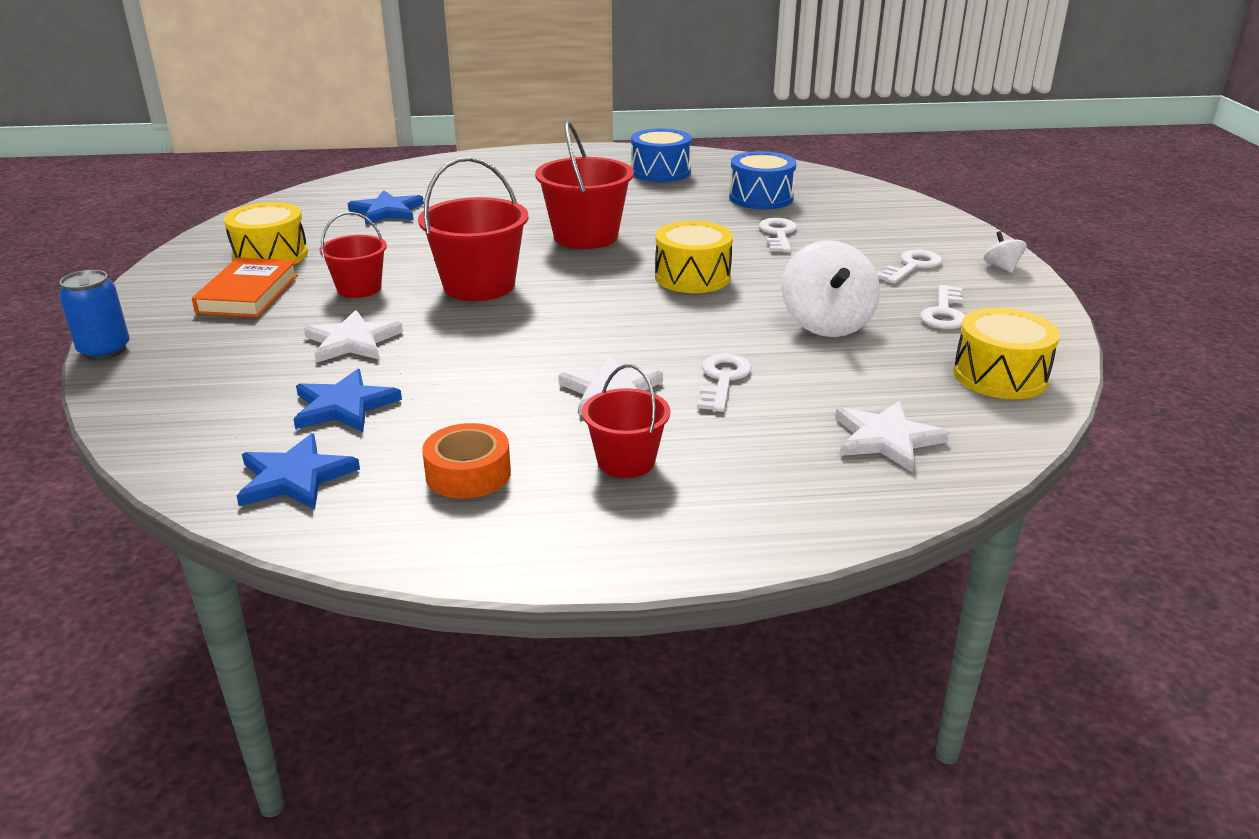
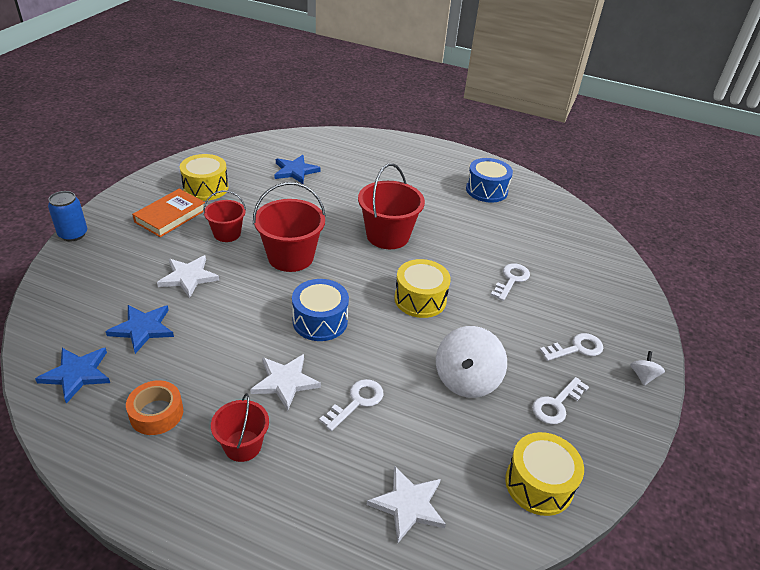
camera: 25 degrees right, 10 degrees up
(761, 198) = (531, 239): blue drum -> blue drum (320, 321)

